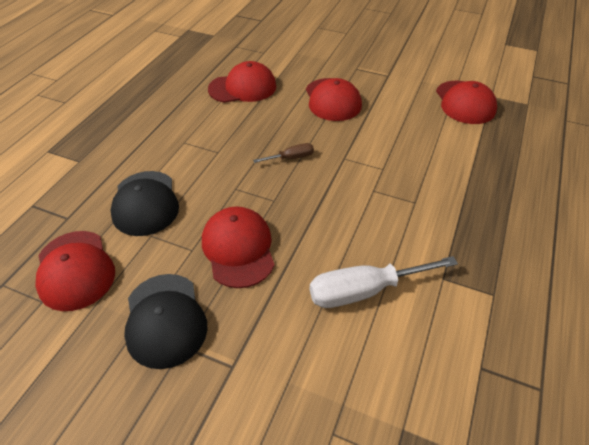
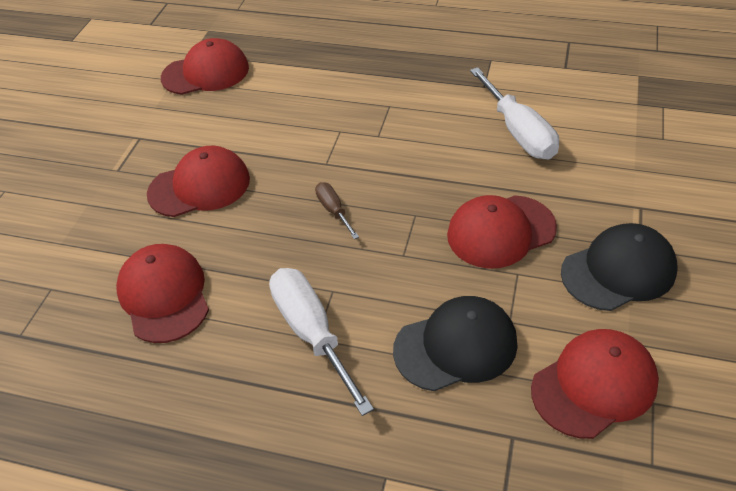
camera: 95 degrees left, 0 degrees up
(188, 141) = (312, 333): none -> white screwdriver

